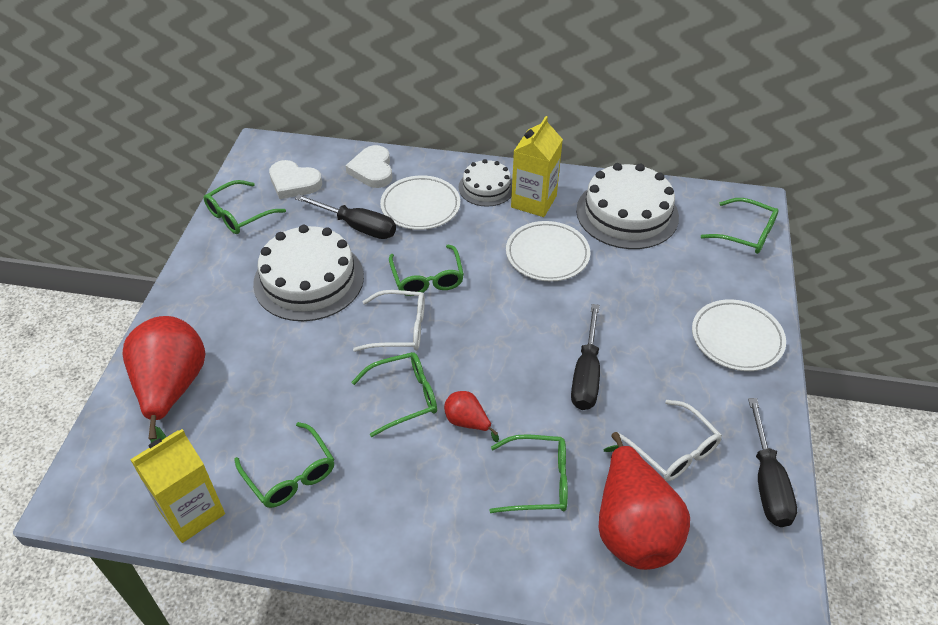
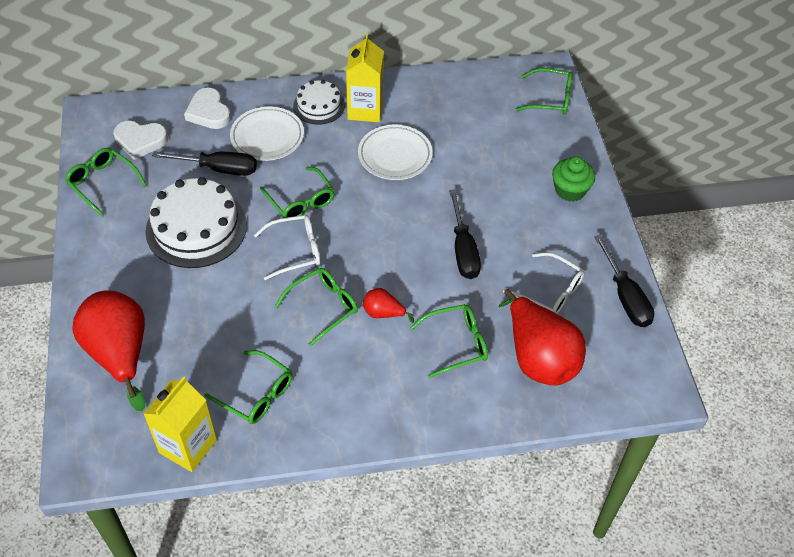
camera: 20 degrees left, 5 degrees up
(239, 215) = (103, 183): green glasses -> green glasses turned 105 degrees clockwise
(627, 213) = (448, 102): white cake -> none
(736, 338) = (570, 190): white plate -> green cupcake

